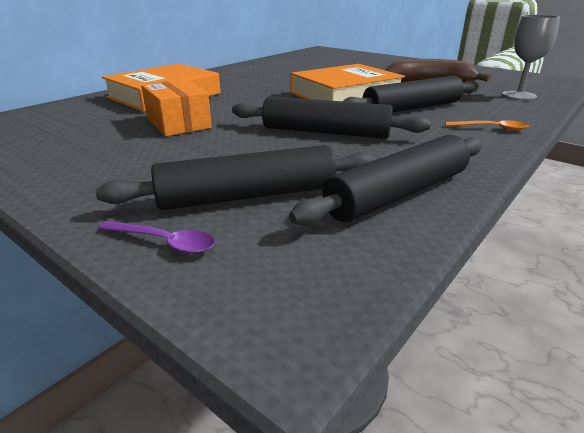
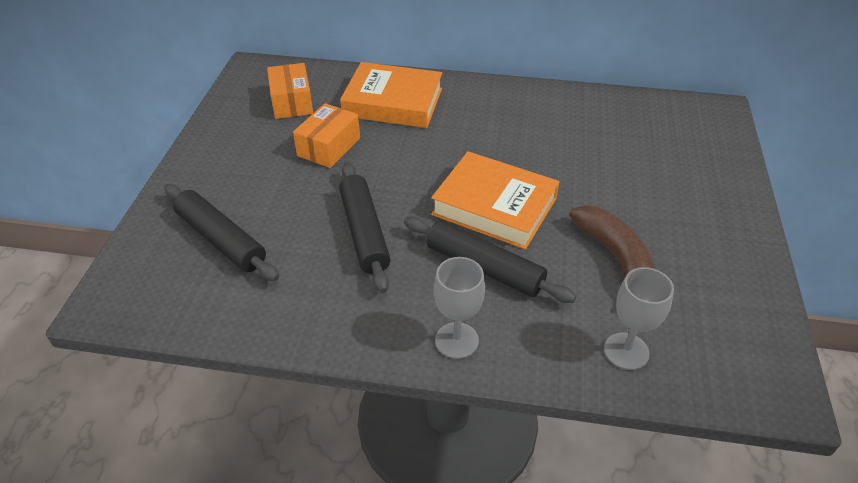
camera: 60 degrees right, 15 degrees up
(72, 124) = (291, 102): none -> orange box
(164, 242) = (154, 234): purple spoon -> none
(398, 194) = (260, 308): black rolling pin -> none
(491, 128) = (456, 340): orange spoon -> grey goblet

